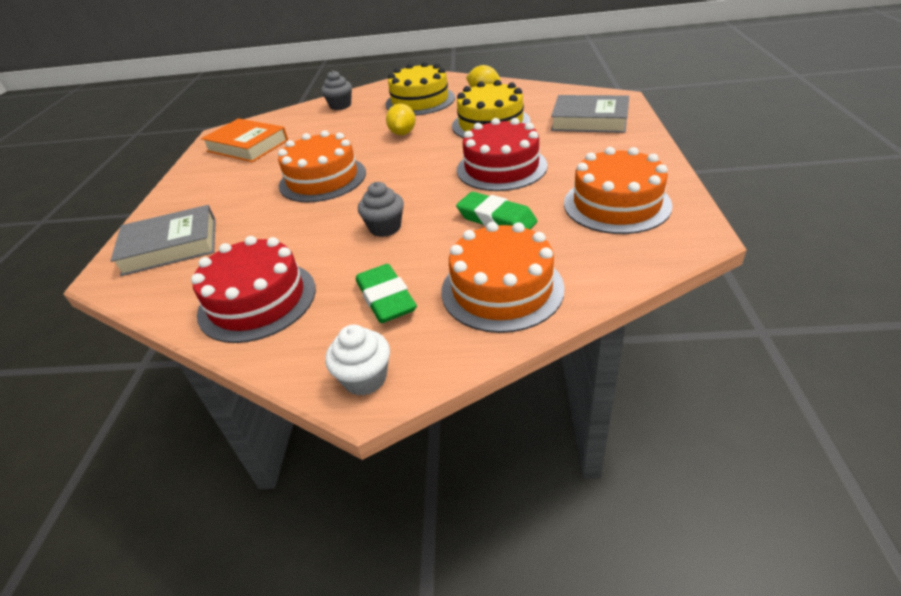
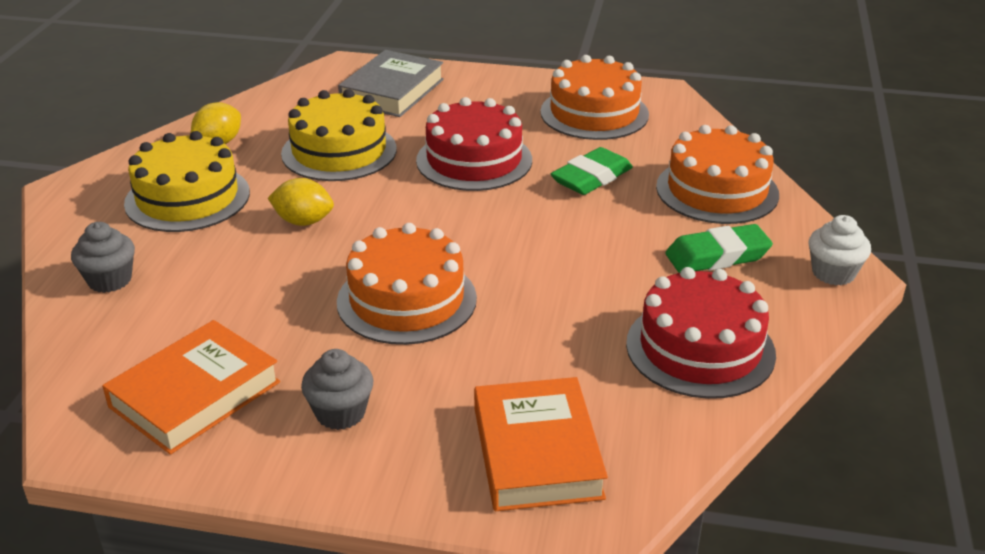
camera: 85 degrees left, 5 degrees down
(170, 246) = (537, 452): grey book -> orange book
(385, 228) = (575, 250): grey cupcake -> grey cupcake (340, 413)

